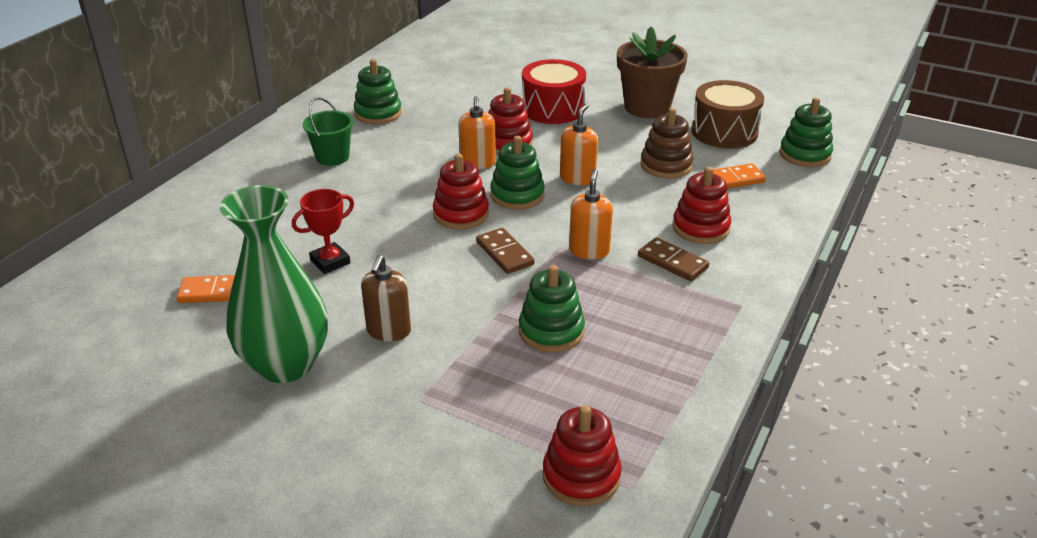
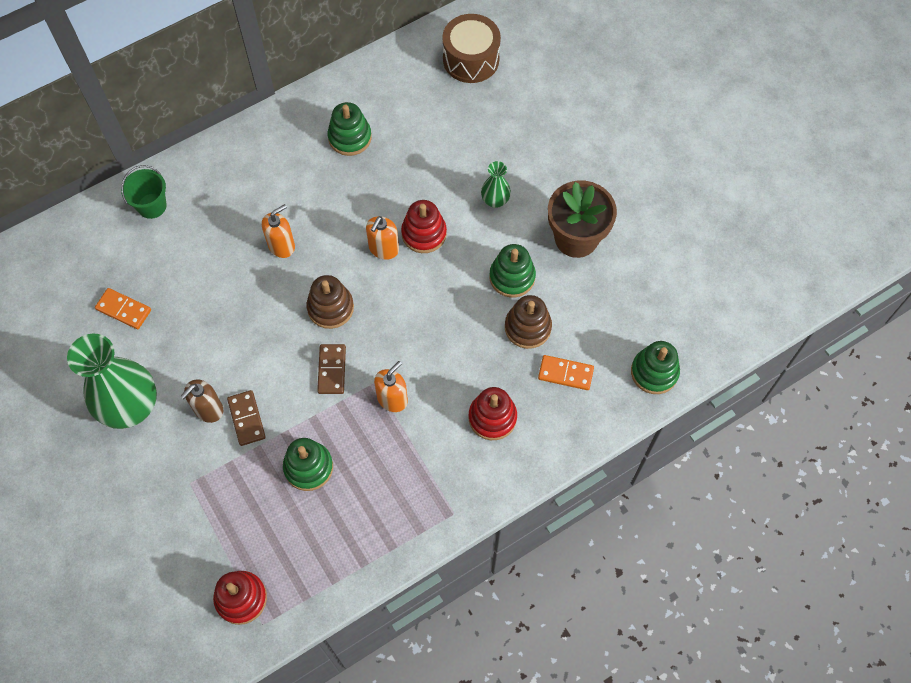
camera: 30 degrees right, 30 degrees up
(330, 262) = (211, 316): red trophy -> none
(332, 157) = (281, 184): green bucket -> green bucket (152, 206)
(461, 214) = (330, 308): red stacking toy -> brown stacking toy
(517, 195) = (386, 306): green stacking toy -> green stacking toy (512, 277)
(553, 109) = (495, 200): red drum -> green vase
(577, 178) = (446, 308): orange soap dispenser -> orange soap dispenser (281, 245)
(672, 262) = (441, 443): brown domino -> brown domino (246, 419)
(724, 132) = (613, 307): brown drum -> brown drum (471, 59)

